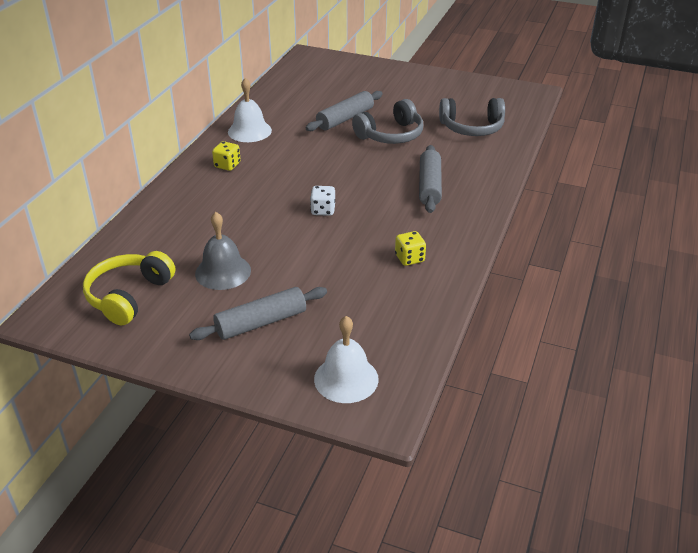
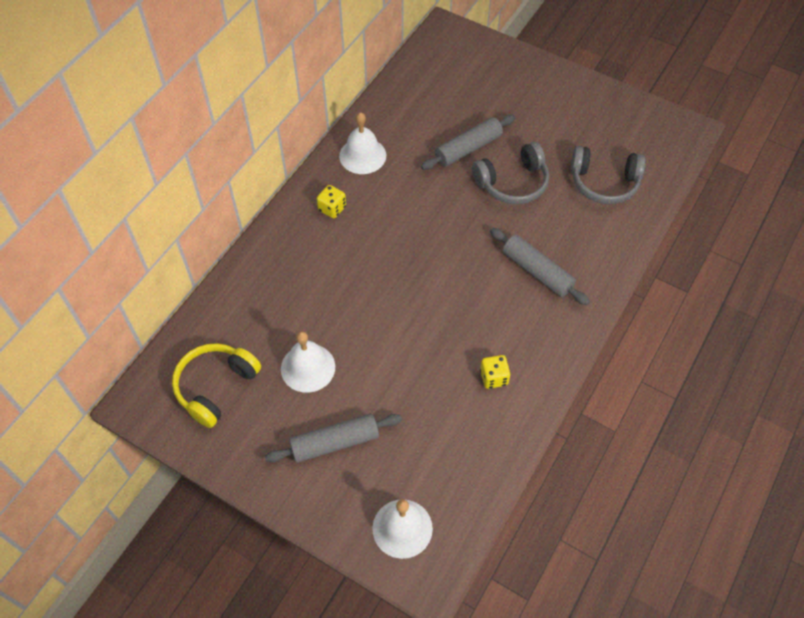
camera: 10 degrees right, 20 degrees up
(223, 272) = (308, 367): grey bell -> white bell
(323, 210) = (419, 293): white dice -> none
(429, 186) = (537, 272): grey rolling pin -> grey rolling pin turned 60 degrees counterclockwise

